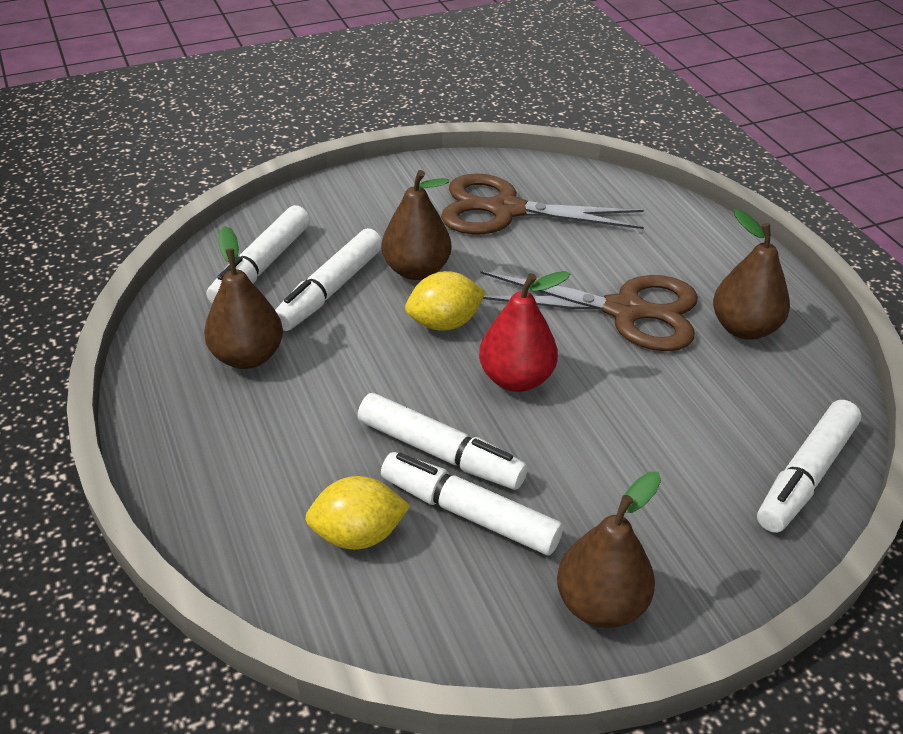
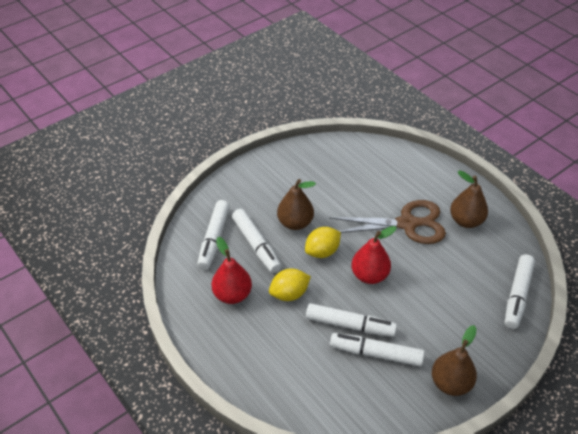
camera: 15 degrees left, 5 degrees up
(247, 356) = (232, 294): brown pear -> red pear
(330, 290) = (256, 245): white marker -> white marker turned 45 degrees counterclockwise
(358, 535) = (330, 378): yellow lemon -> yellow lemon (289, 294)
(505, 210) = (325, 175): brown scissors -> none

